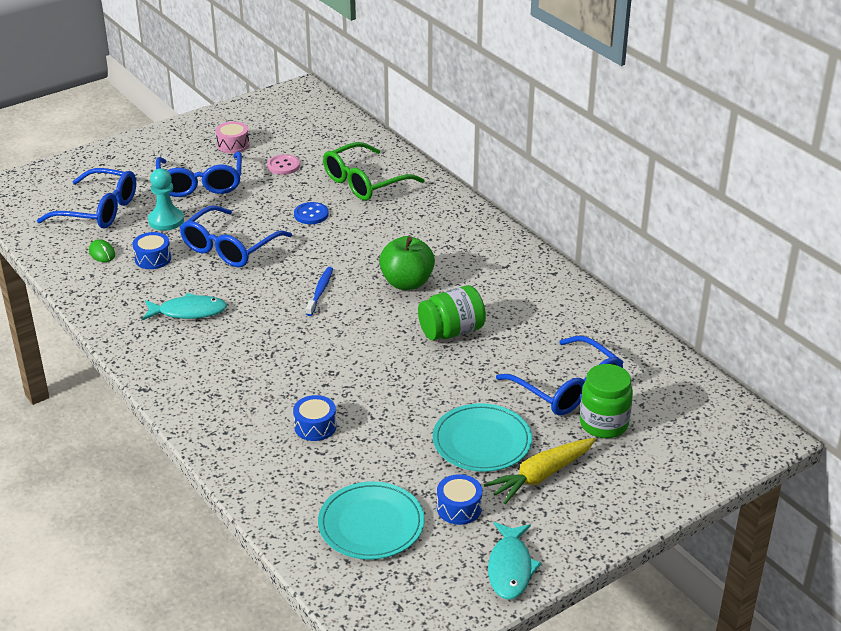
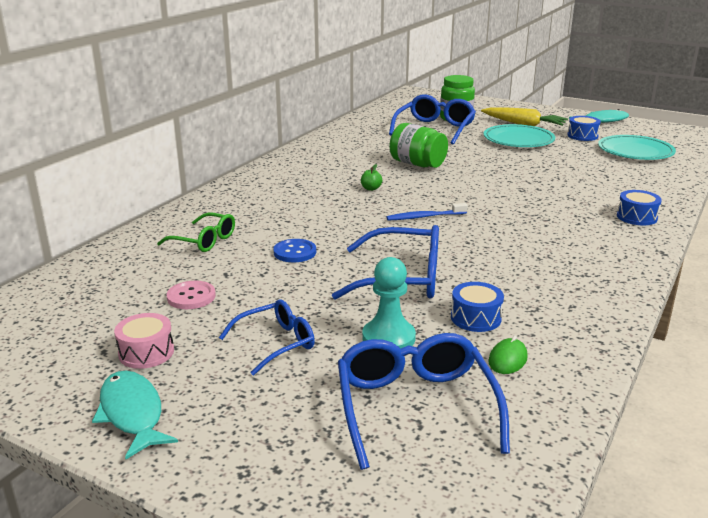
camera: 115 degrees left, 10 degrees down
(188, 312) = (535, 266): turquoise fish -> turquoise fish (132, 414)
(201, 183) = (276, 343): blue glasses -> blue glasses, size x0.62
(315, 426) = (586, 182): blue drum -> blue drum (636, 217)
(365, 182) = (204, 241): green glasses -> green glasses, size x0.62
(407, 282) = (371, 188): green apple -> green apple, size x0.41

